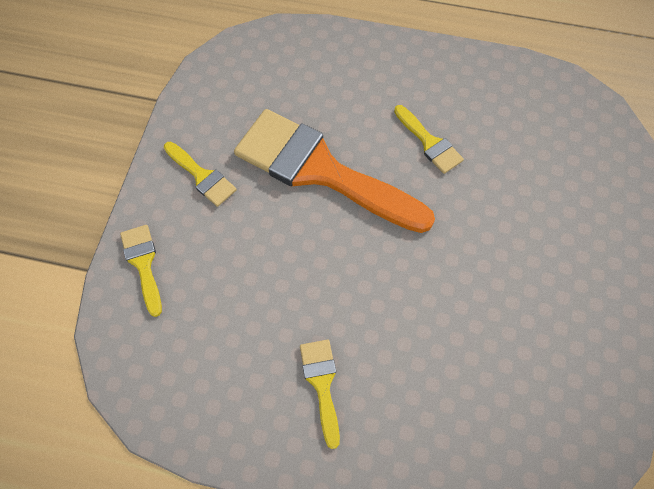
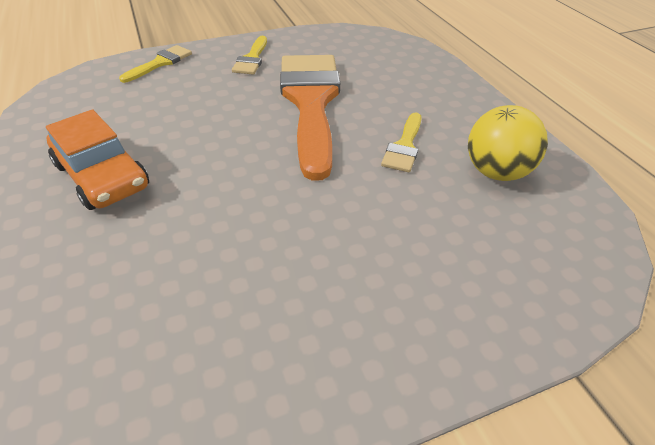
camera: 55 degrees right, 20 degrees down
(322, 384) = (102, 176): yellow brush -> orange car
(496, 107) = (496, 172): none -> yellow ball

